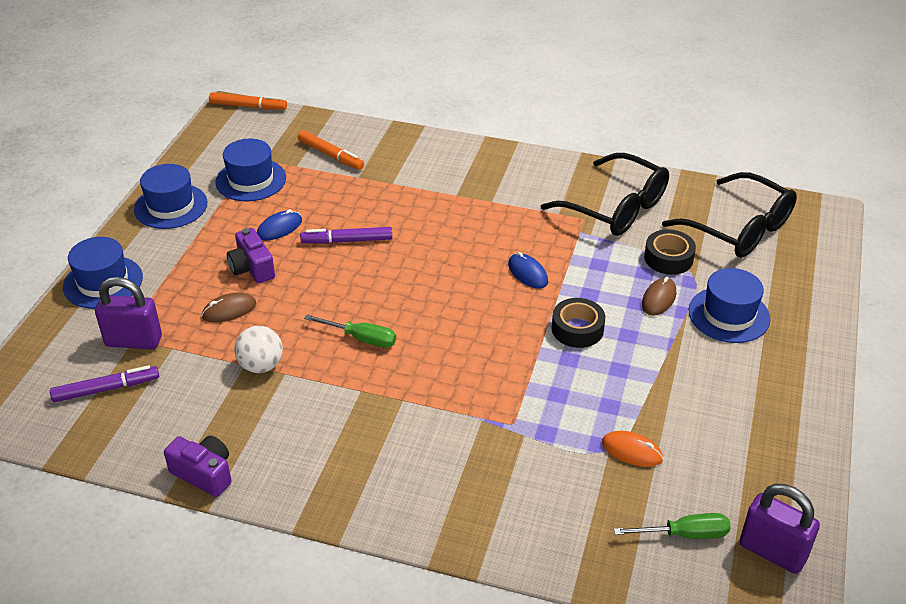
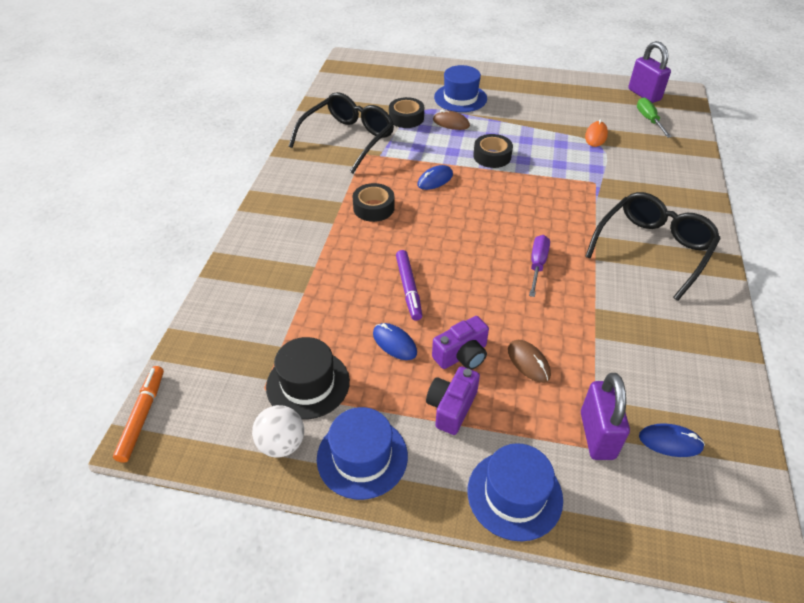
camera: 95 degrees left, 5 degrees up
(106, 389) = (670, 442): purple marker -> blue mouse
(204, 474) = (726, 341): purple camera -> purple camera (451, 407)
(251, 180) = (308, 384): blue hat -> black hat
(261, 365) = (592, 325): white ball -> white ball (281, 444)
(331, 155) = (262, 318): orange marker -> none
(361, 338) = (537, 265): green screwdriver -> purple screwdriver
(478, 223) = (373, 208): none -> black tape
(738, 228) = (369, 90): black glasses -> black glasses (652, 249)
(772, 551) = (644, 95): purple padlock -> purple padlock turned 60 degrees counterclockwise

